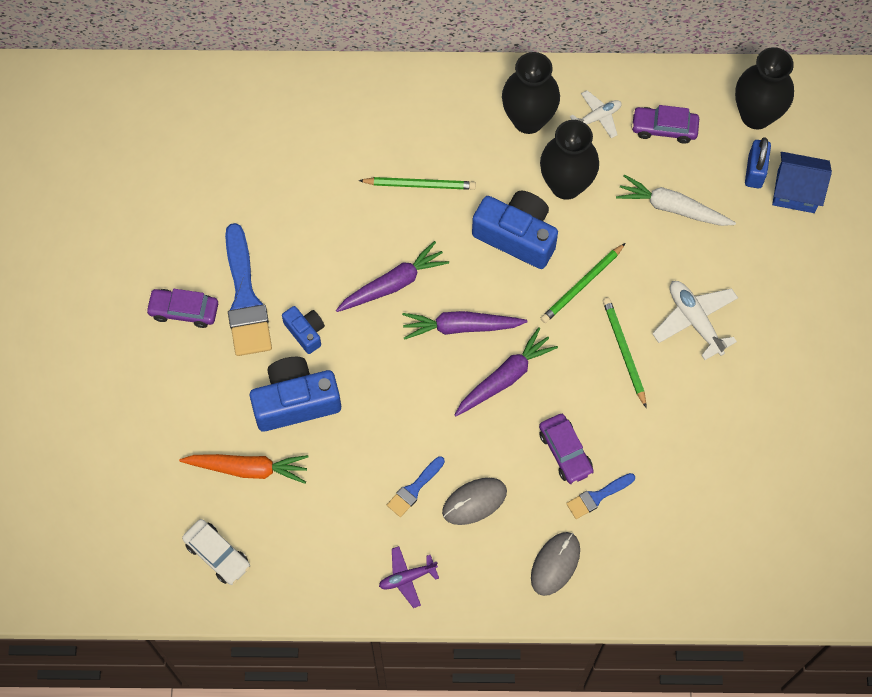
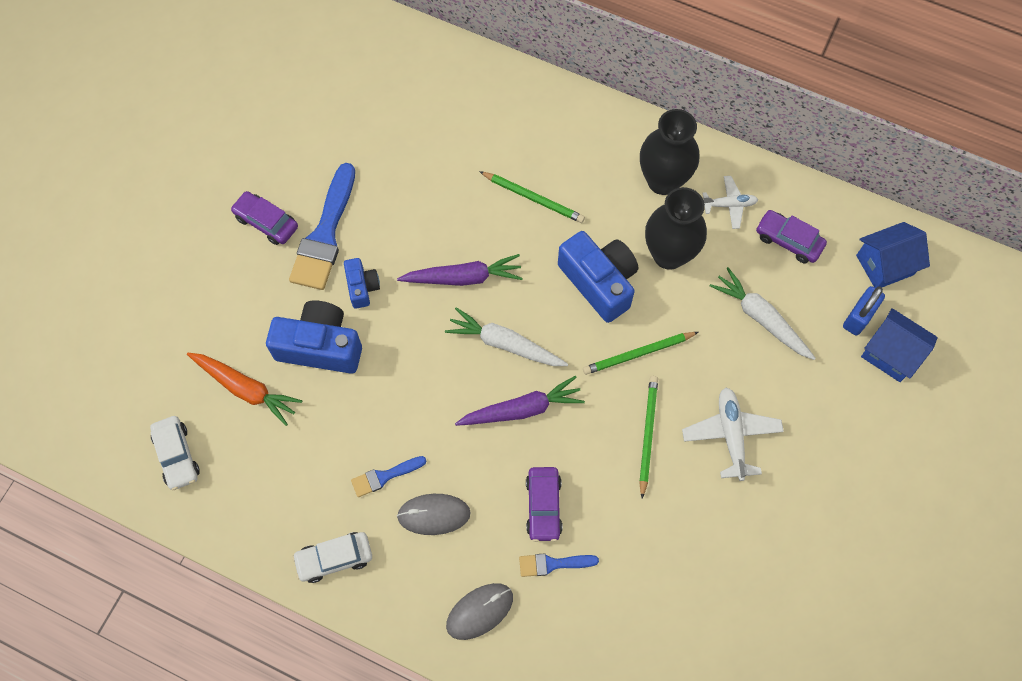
camera: 25 degrees right, 0 degrees up
(407, 578) = (334, 558): purple plane -> white car
(461, 327) = (505, 344): purple carrot -> white carrot
(756, 115) = (884, 265): black vase -> blue house

